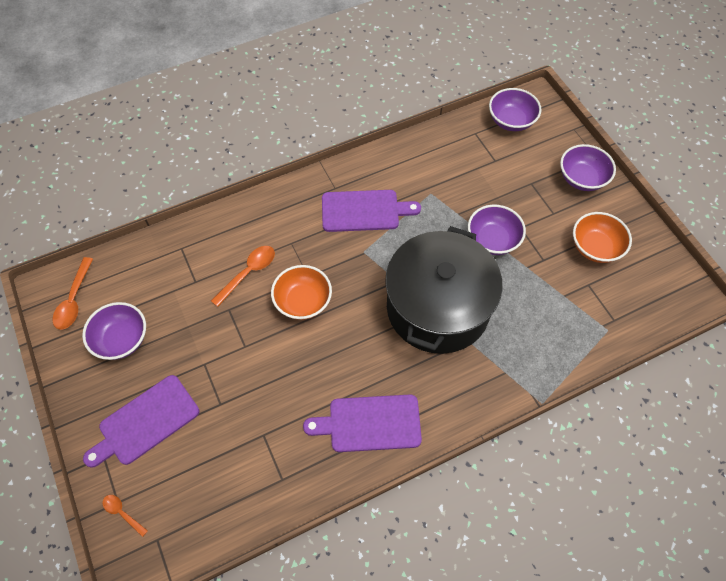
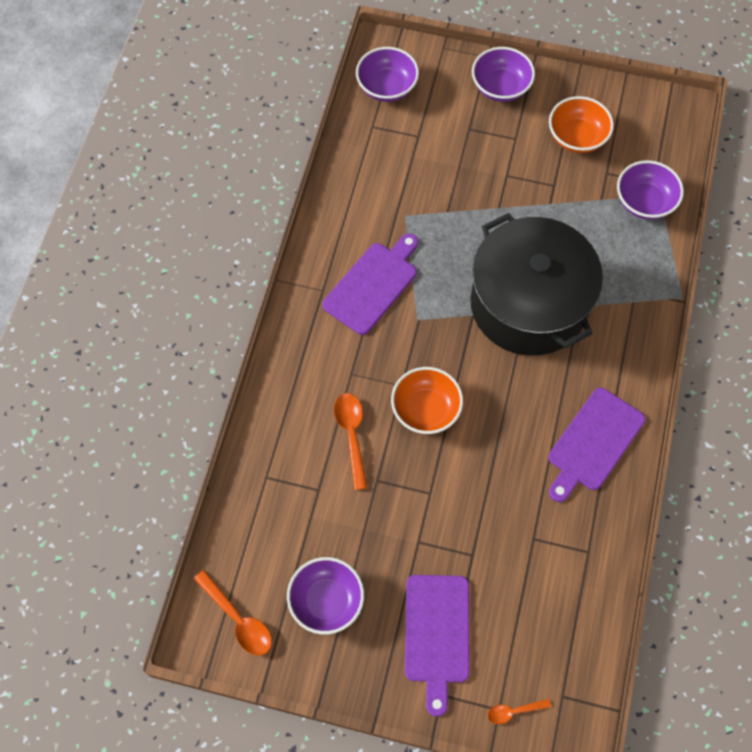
camera: 50 degrees left, 5 degrees up
(492, 240) = (499, 207): purple bowl -> purple bowl (644, 202)

